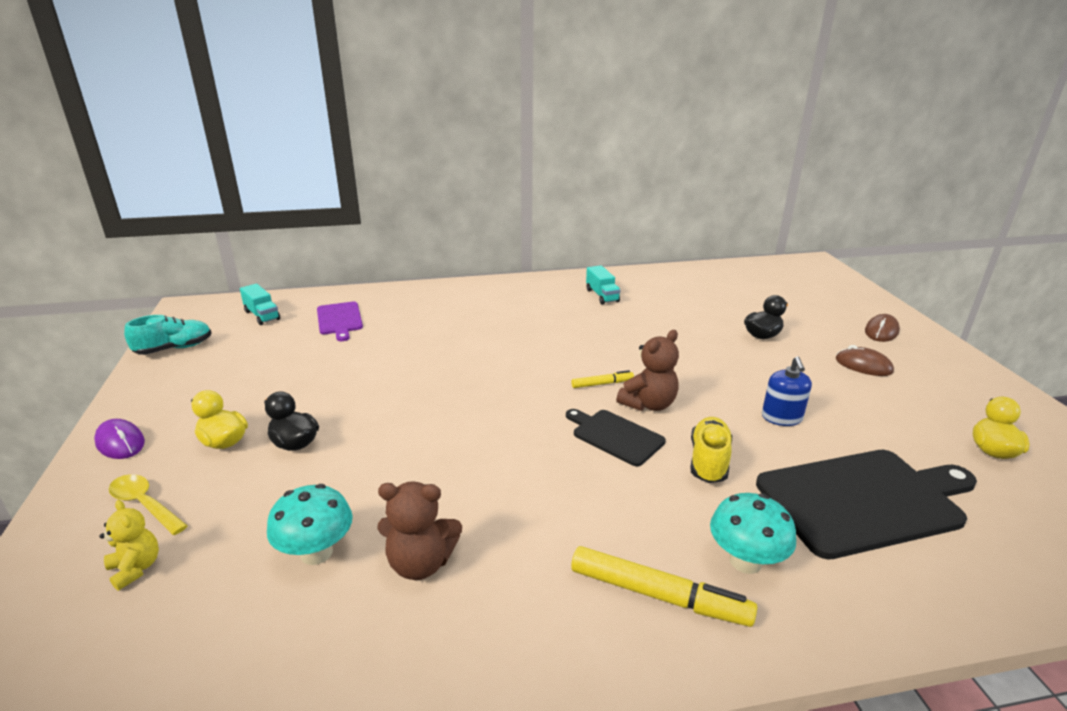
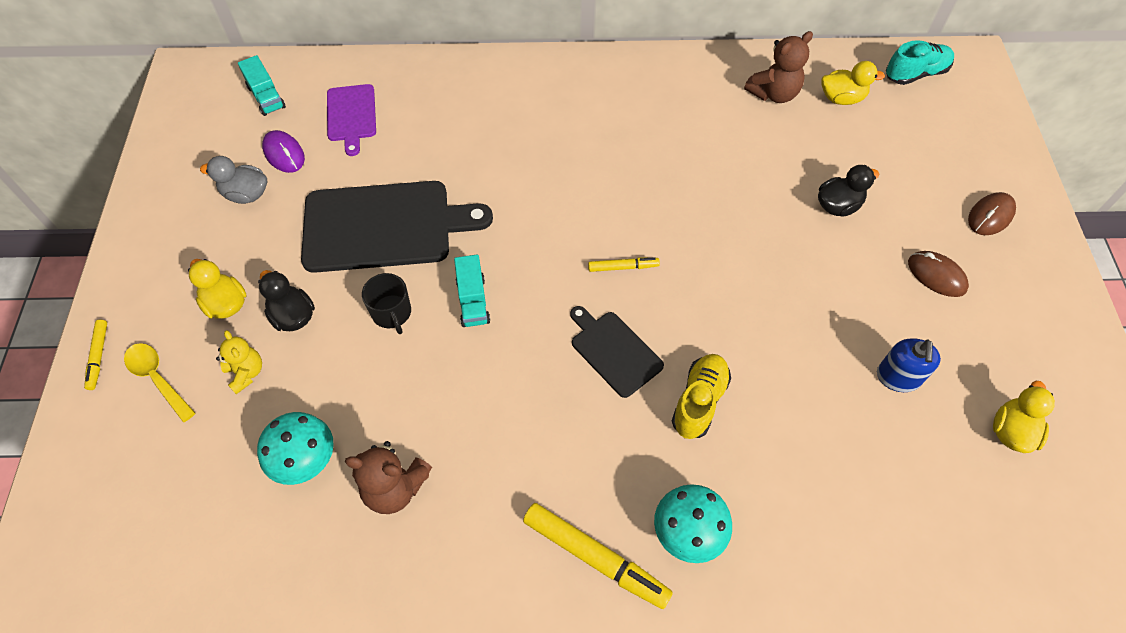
camera: 10 degrees right, 30 degrees up
(78, 494) = (98, 357): none -> yellow marker
(120, 442) = (130, 291): purple mouse -> purple mouse (284, 154)
(136, 568) = (155, 454): yellow teddy bear -> yellow teddy bear (246, 373)
(174, 348) = (174, 147): turquoise shoe -> turquoise shoe (915, 74)
(244, 370) = (246, 194): none -> grey duck
(395, 432) = (392, 313): none -> black mug
(602, 295) = (667, 103): turquoise truck -> turquoise truck (473, 301)
(648, 404) = (664, 307): brown teddy bear -> brown teddy bear (773, 94)
(733, 284) = (841, 98): none -> yellow duck
(781, 417) = (802, 348): blue soap dispenser -> blue soap dispenser (898, 377)
(864, 500) = (836, 478): black cutting board -> black cutting board (384, 226)

